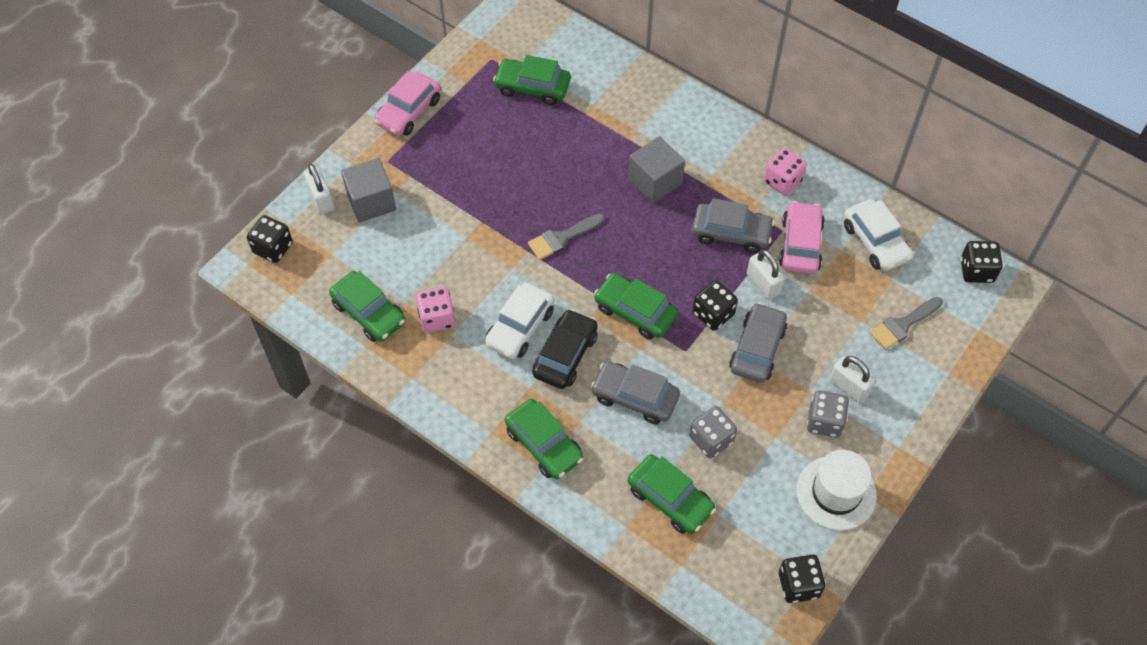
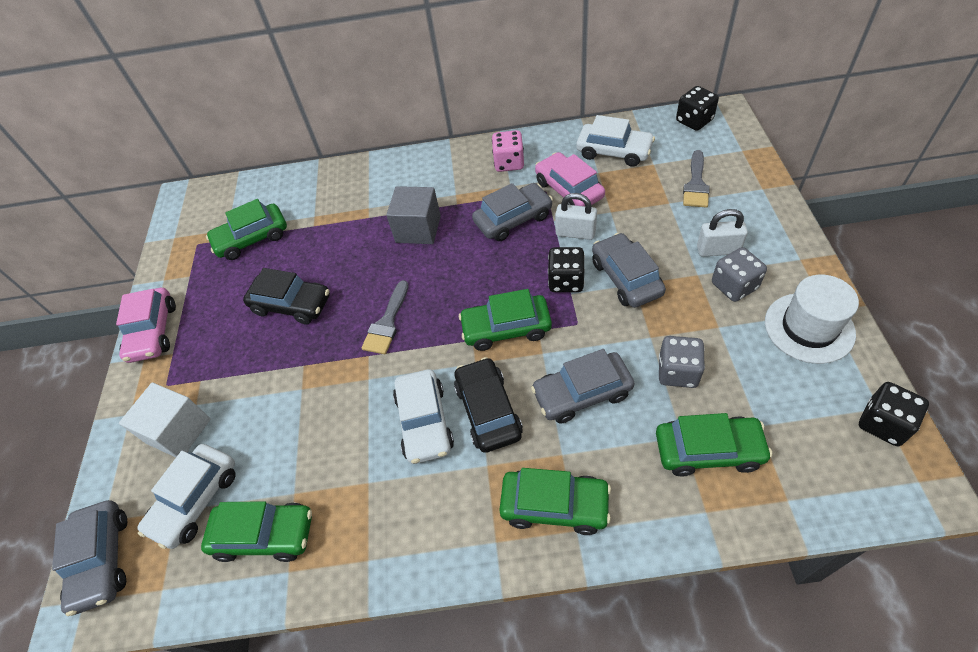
camera: 35 degrees left, 5 degrees down
(273, 248) = (102, 559): black dice -> grey car
(321, 199) = (123, 469): white padlock -> none
(348, 257) = (196, 500): none -> white car
(371, 202) = (179, 431): grey cube -> white cube
(437, 318) = (339, 480): pink dice -> none
(513, 168) = (292, 304): none -> black car

